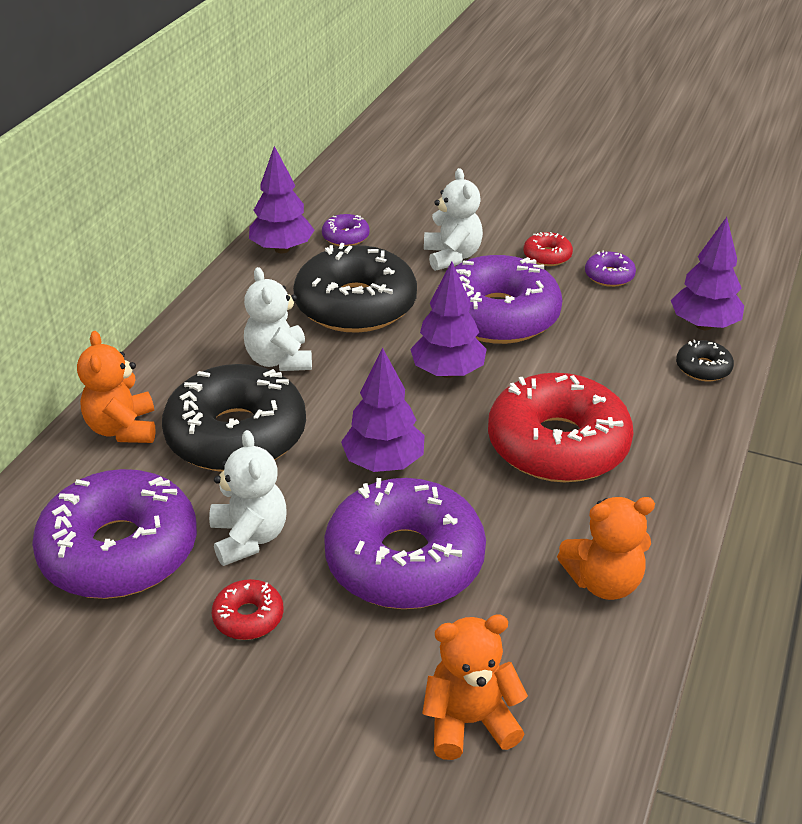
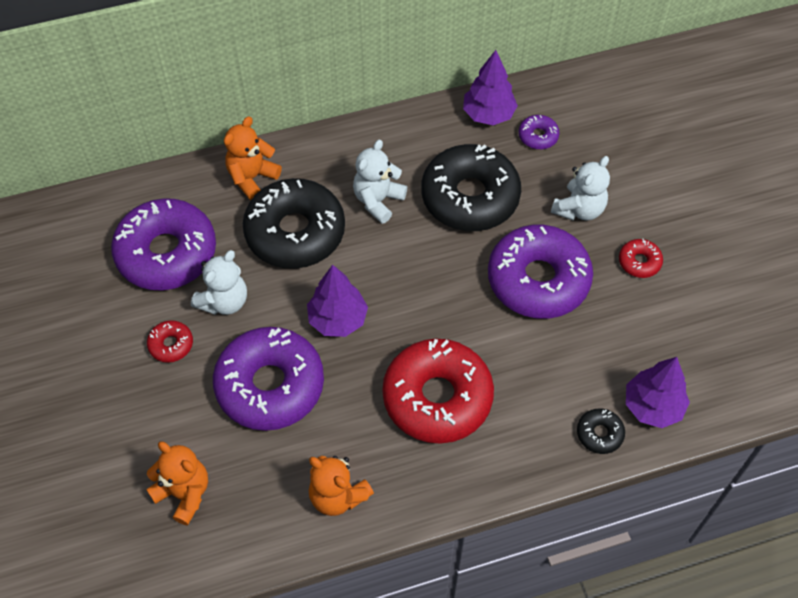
camera: 50 degrees right, 20 degrees up
(448, 372) = (451, 293): purple tree -> none
(609, 276) = (654, 314): purple donut -> none

